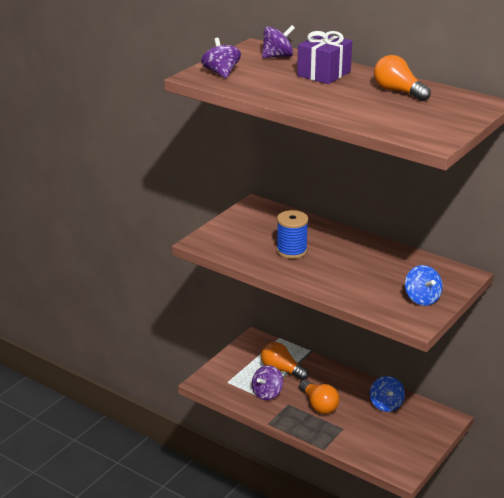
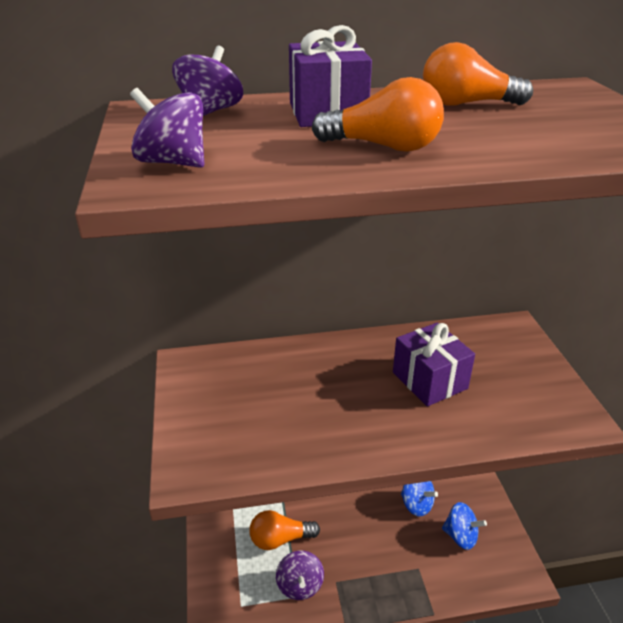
camera: 45 degrees left, 5 degrees up
(291, 251) = (320, 407): blue spool -> none
(319, 405) = (364, 557): orange light bulb -> orange light bulb (383, 147)
(366, 269) = (429, 380): none -> purple gift
(422, 299) = (533, 383): blue spinning top -> blue spinning top (461, 536)

